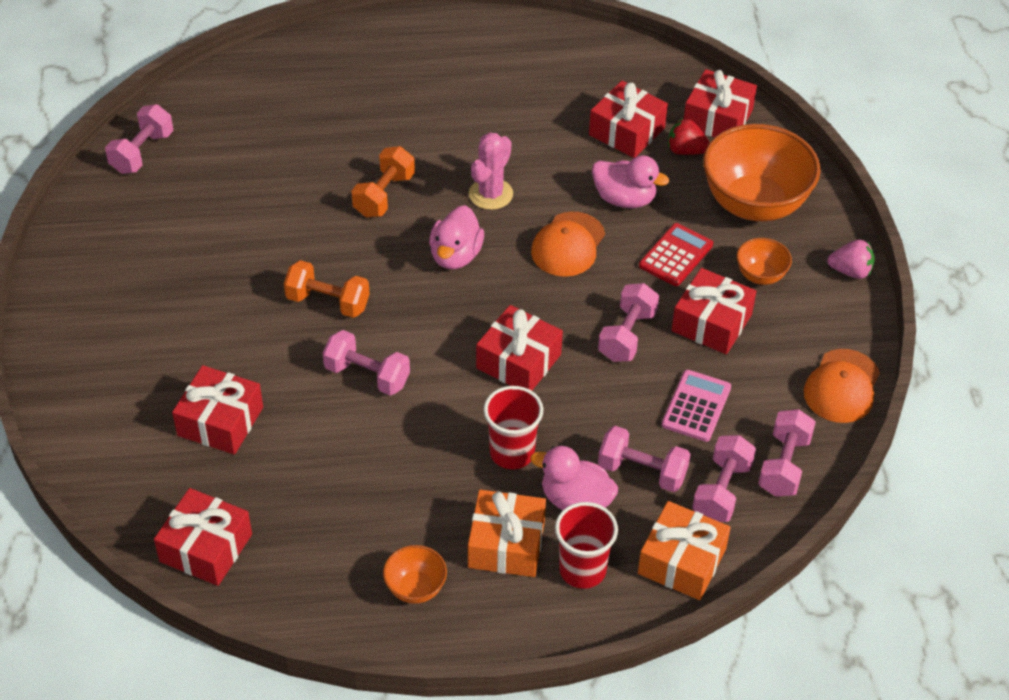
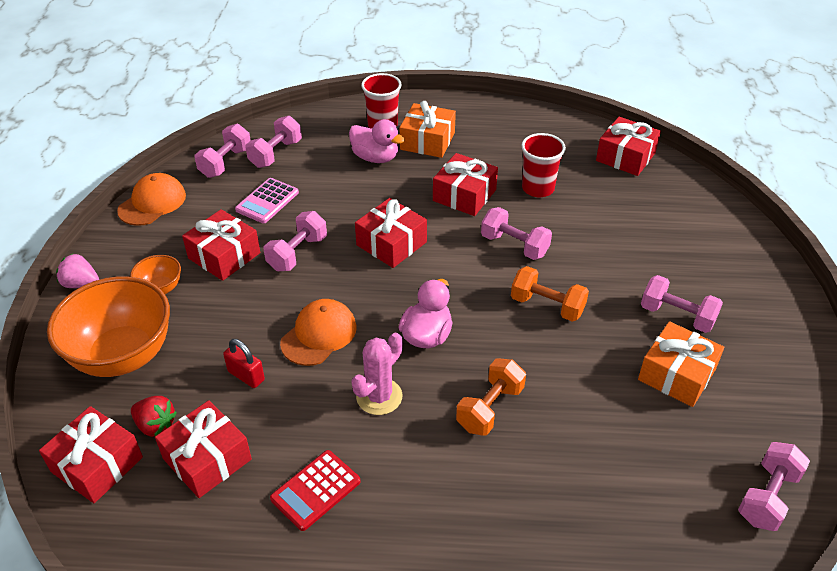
camera: 170 degrees left, 5 degrees down
(220, 421) = (628, 226): red gift -> red gift (464, 195)
(415, 588) = (489, 127): orange bowl -> none
(512, 453) = (412, 187): red cup -> red cup (538, 188)
(624, 199) = (246, 376): pink duck -> red padlock
(642, 471) = (324, 168): pink dumbbell -> pink dumbbell (677, 316)
(675, 255) = (225, 314): red calculator -> red calculator (316, 490)
(682, 561) = (319, 124): orange gift -> orange gift (676, 374)

